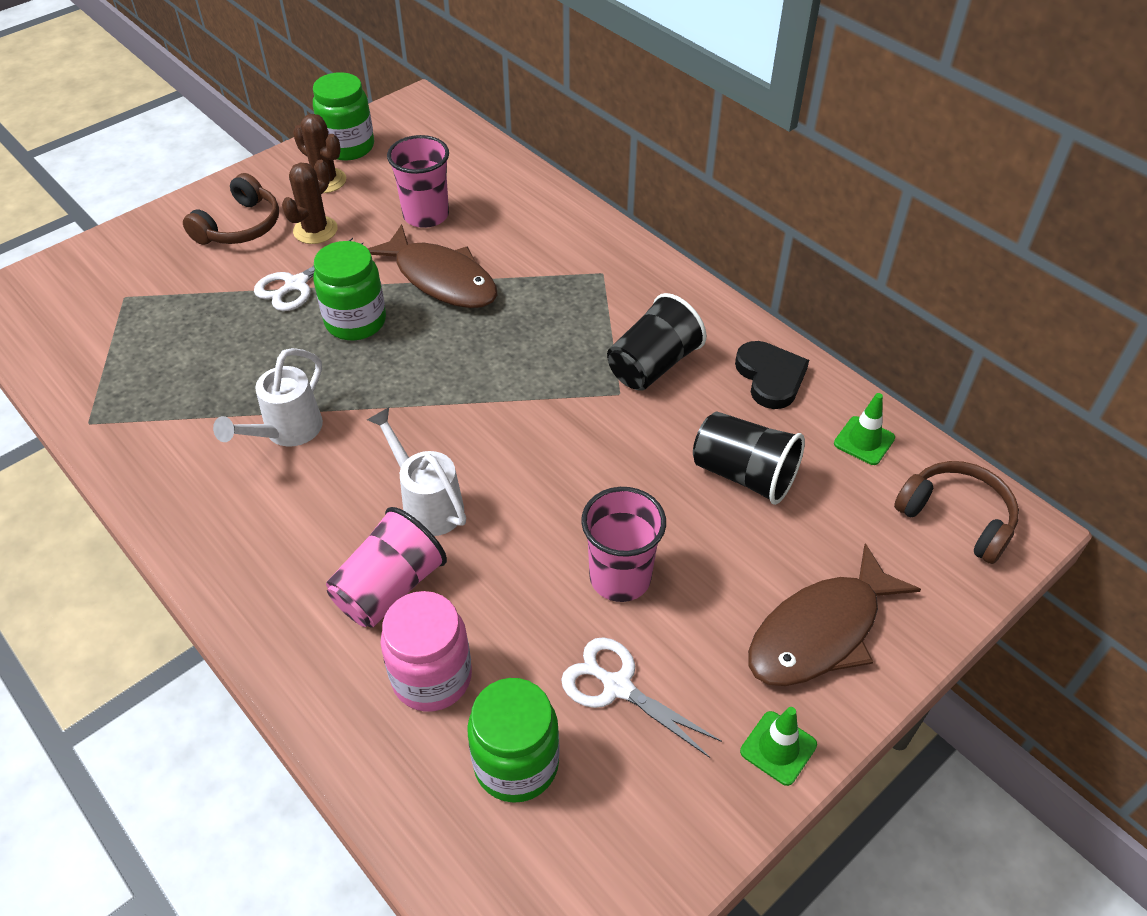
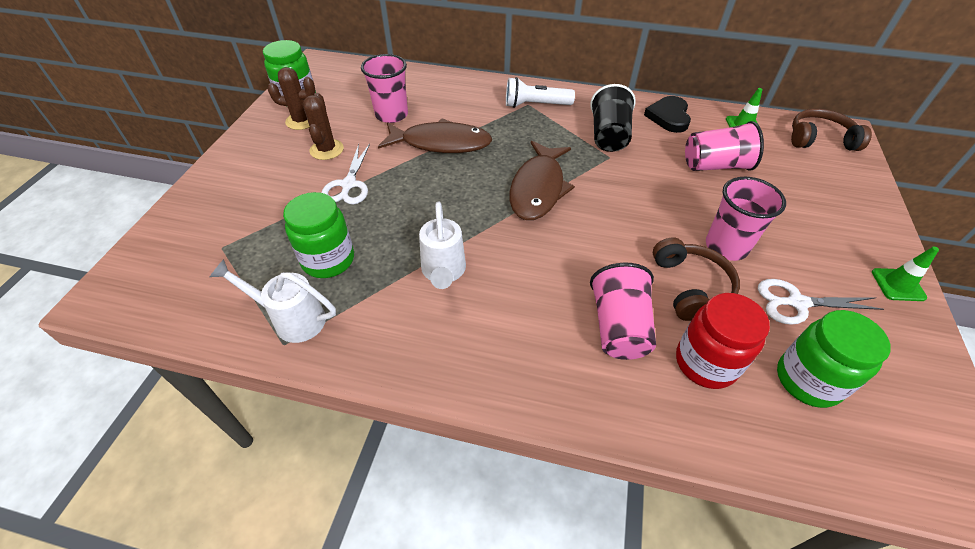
camera: 35 degrees left, 0 degrees up
(240, 226) = (268, 168): brown headphones -> brown headphones (690, 286)
(356, 322) = (414, 188): green jar -> green jar (328, 260)
(427, 503) = (580, 266): white watering can -> white watering can (291, 319)
(432, 677) = (705, 363): pink jar -> red jar
(610, 278) = (535, 105): none -> white flashlight
(744, 474) = (715, 166): black cup -> pink cup
(770, 377) = (669, 117): black heart -> black heart turned 120 degrees counterclockwise
(820, 632) = (840, 219): brown fish -> brown fish (538, 188)

